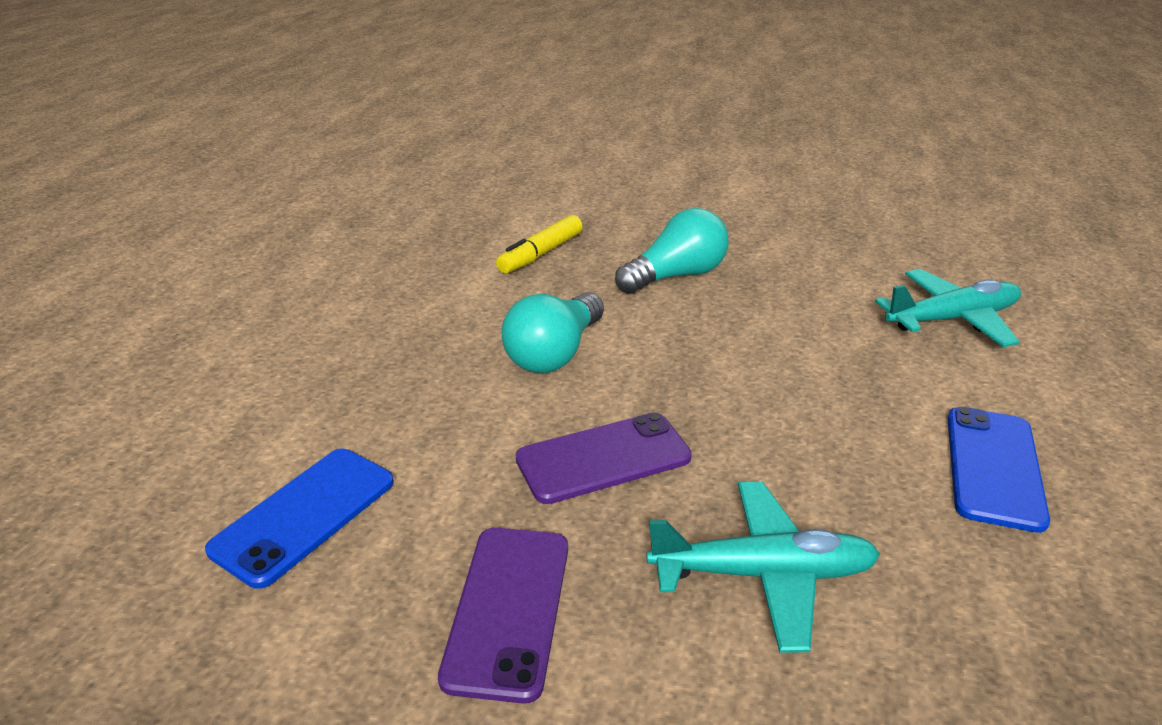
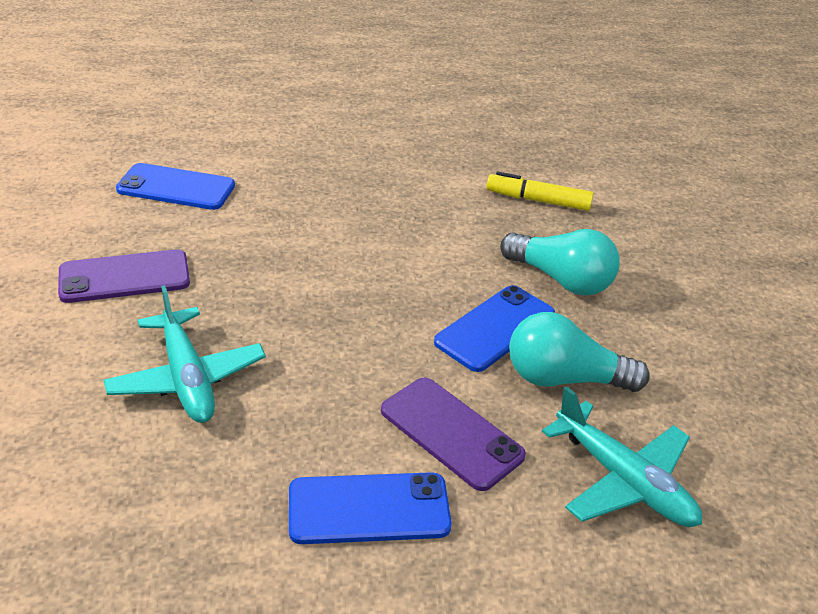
camera: 65 degrees right, 5 degrees up
(554, 353) = (392, 239): turquoise light bulb -> turquoise light bulb (564, 378)
(603, 458) = (278, 286): purple phone -> purple phone (451, 433)
(737, 329) = (495, 328): none -> blue phone

